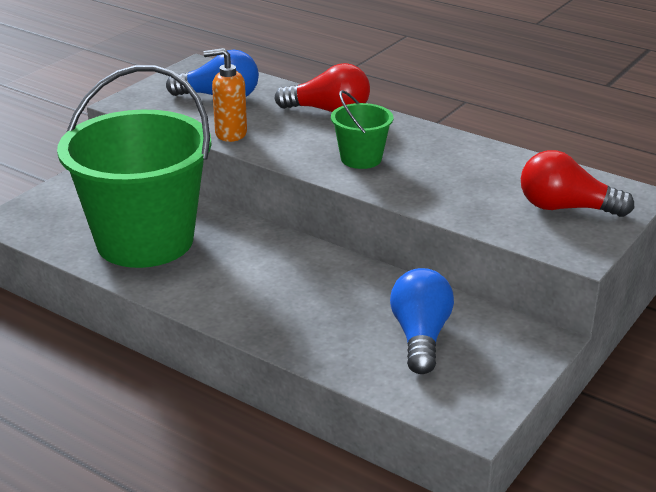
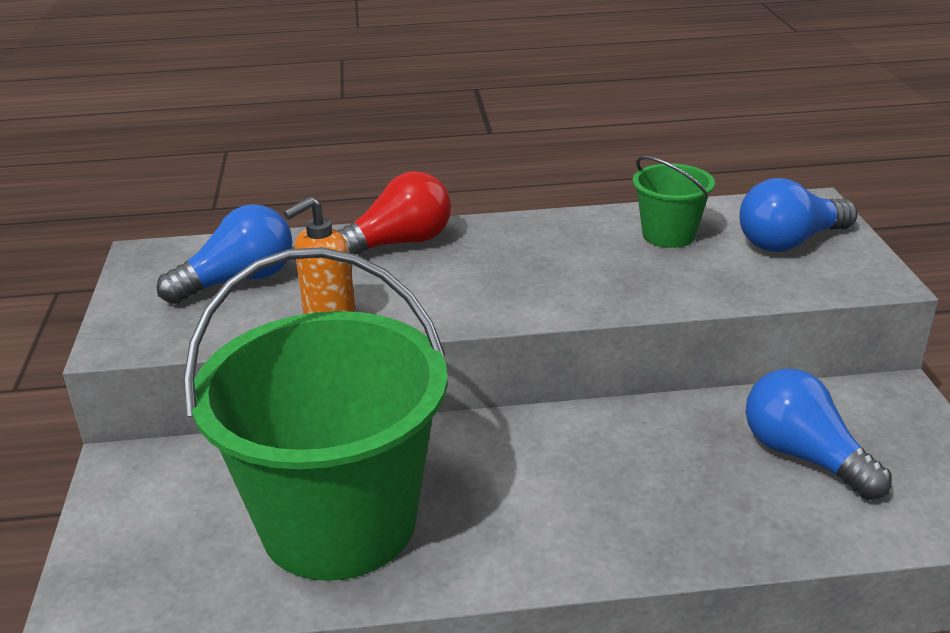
camera: 40 degrees left, 0 degrees up
(361, 159) = (525, 281): green bucket -> green bucket (668, 235)
(566, 208) = (790, 242): red light bulb -> blue light bulb

